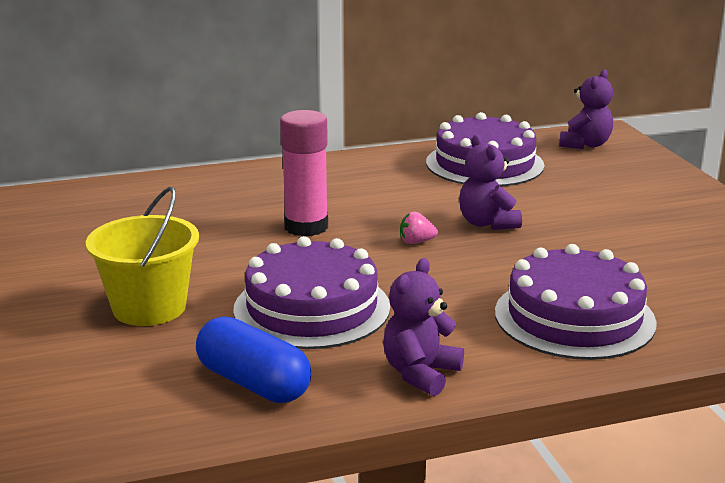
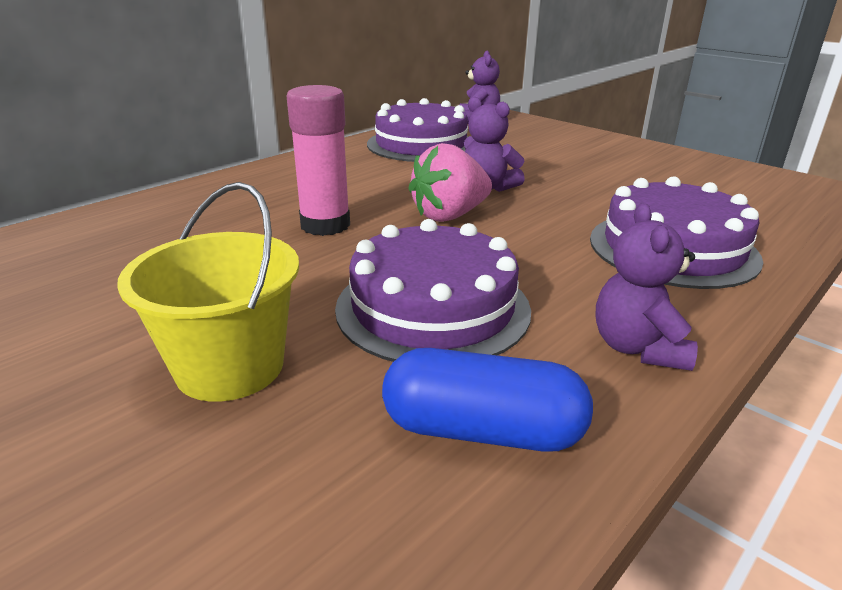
camera: 30 degrees left, 5 degrees up
(416, 242) = (449, 215): pink strawberry -> pink strawberry, size x2.16

